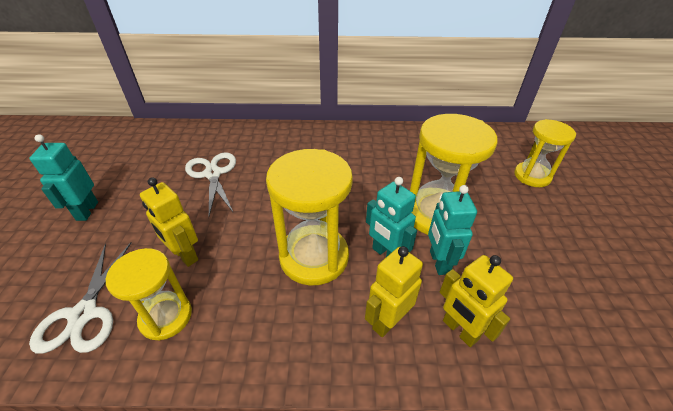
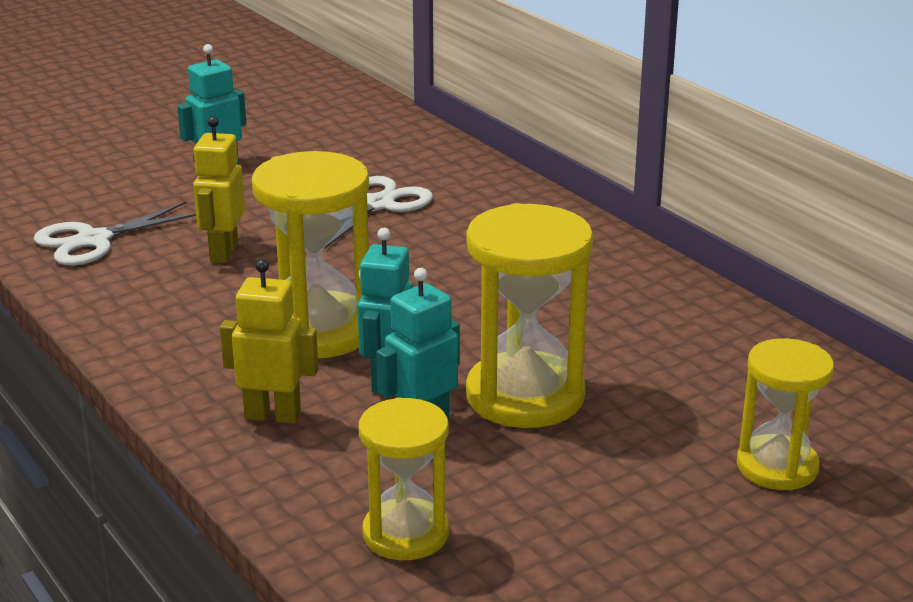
camera: 55 degrees right, 15 degrees down
(166, 317) = (135, 282): yellow hourglass -> yellow hourglass (405, 534)
(459, 330) = (315, 472): yellow robot -> none

